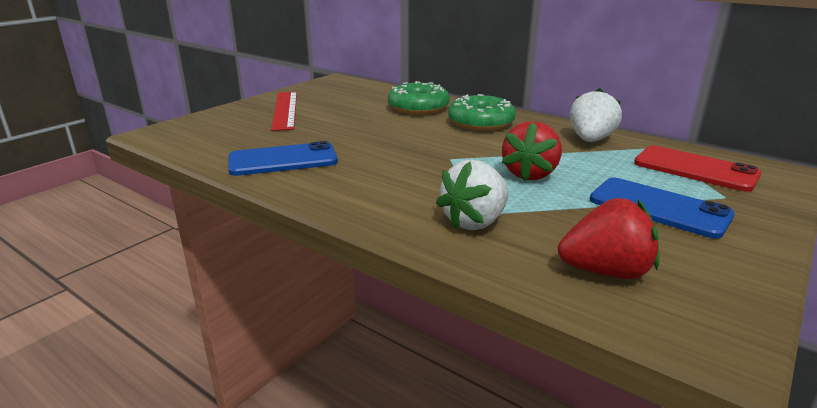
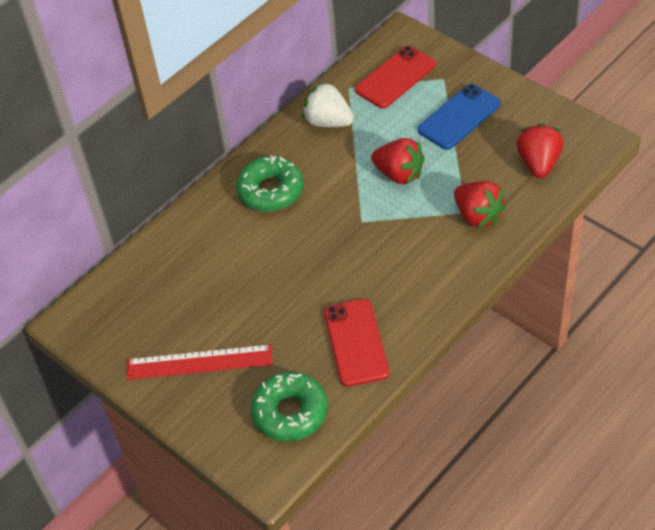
camera: 80 degrees left, 25 degrees up
(283, 160) = (356, 342): blue phone -> red phone
(418, 108) = (212, 238): green donut -> green donut (290, 412)
(475, 222) = (478, 216): white strawberry -> red strawberry

